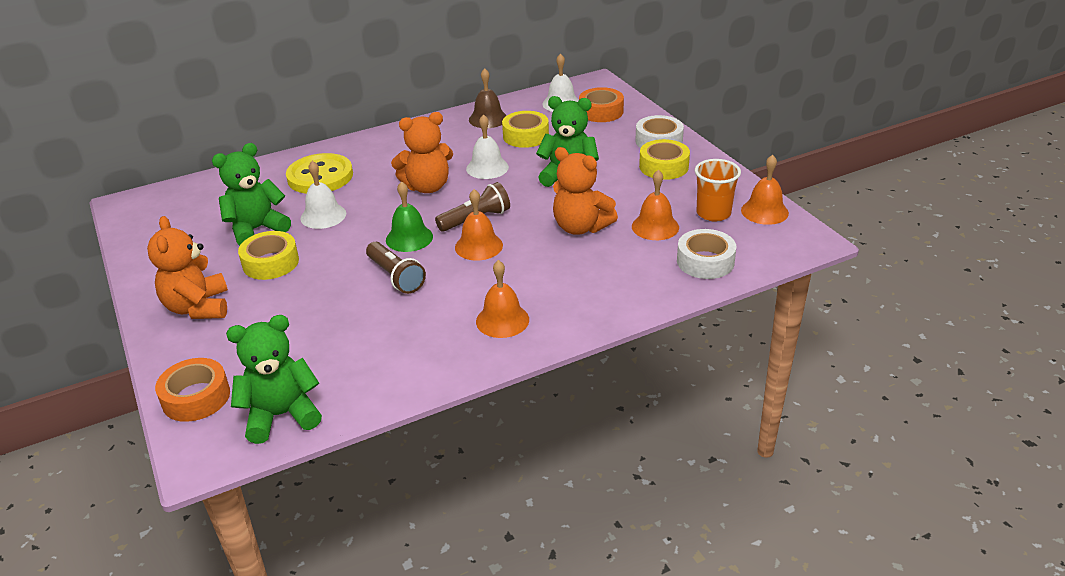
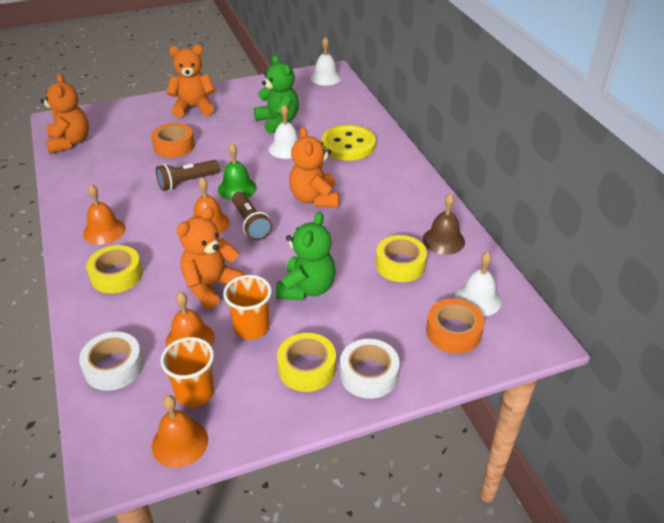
camera: 95 degrees right, 5 degrees up
(196, 397) = (106, 114): orange tape -> orange tape (174, 146)
(271, 263) = (232, 130): yellow tape -> yellow tape (116, 275)
(281, 415) = (70, 142): green teddy bear -> orange teddy bear
(487, 168) = (339, 234): white bell -> white bell (325, 78)
(628, 197) = (251, 327): none -> orange cup

